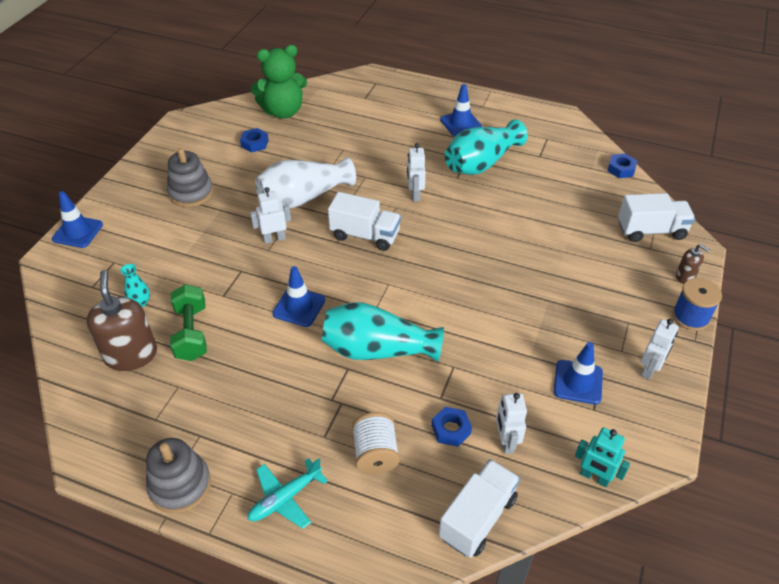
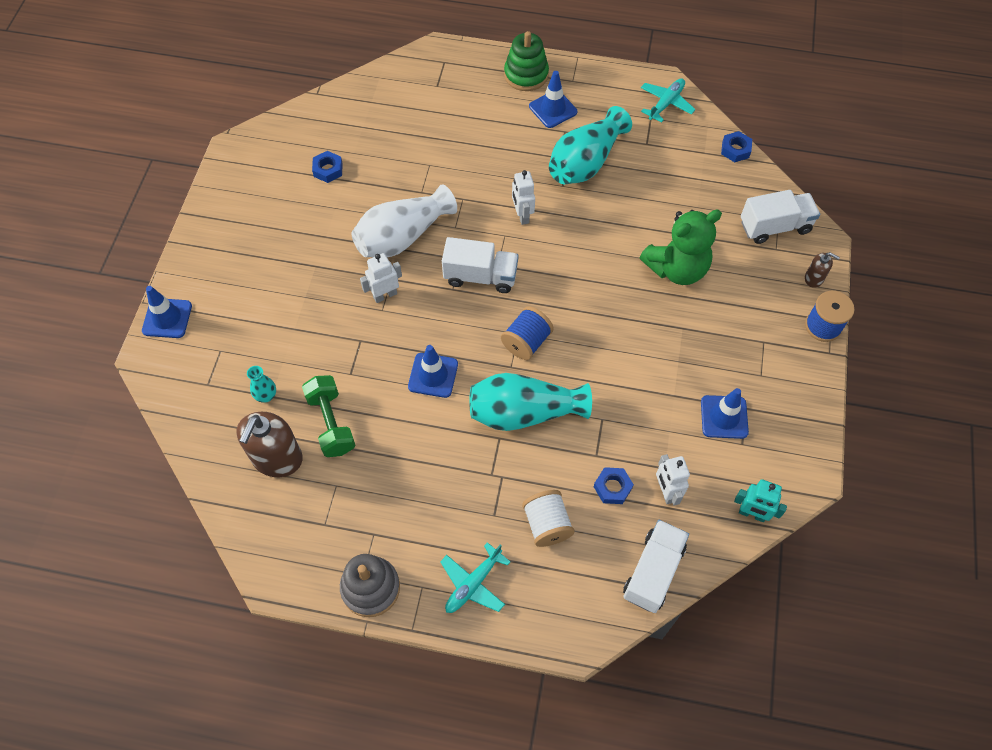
camera: 10 degrees left, 15 degrees up
(131, 355) = (277, 458): brown soap dispenser -> brown soap dispenser turned 135 degrees counterclockwise
(191, 193) = (276, 248): grey stacking toy -> none
(283, 112) = (348, 119): green teddy bear -> green teddy bear (677, 268)
(394, 292) = (526, 342): none -> blue spool
(443, 98) = (526, 75): none -> green stacking toy
(562, 130) = (666, 103): none -> turquoise plane
(649, 369) = (789, 392): white robot -> none

